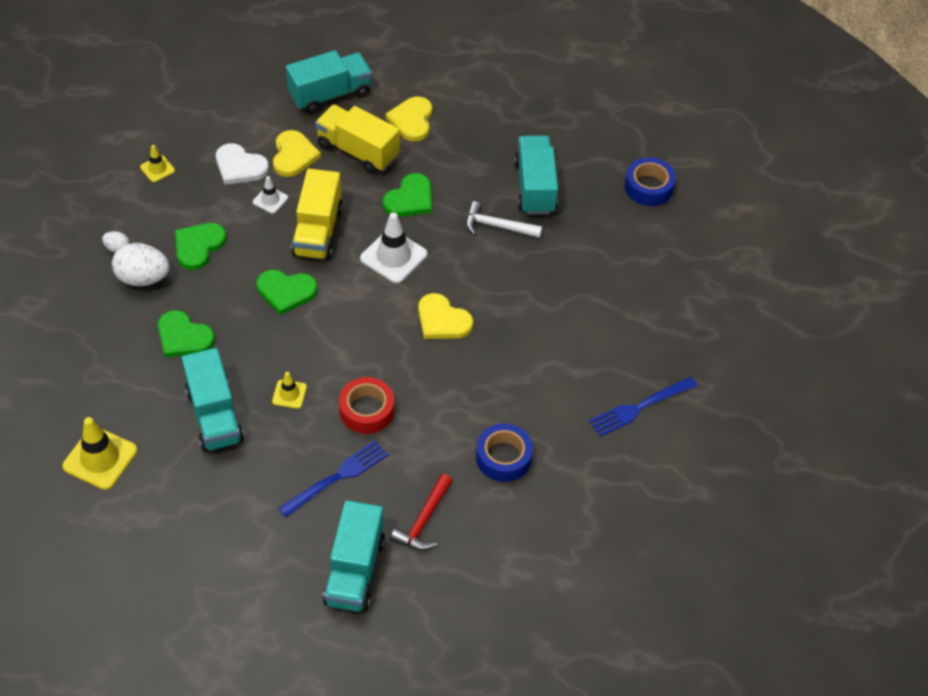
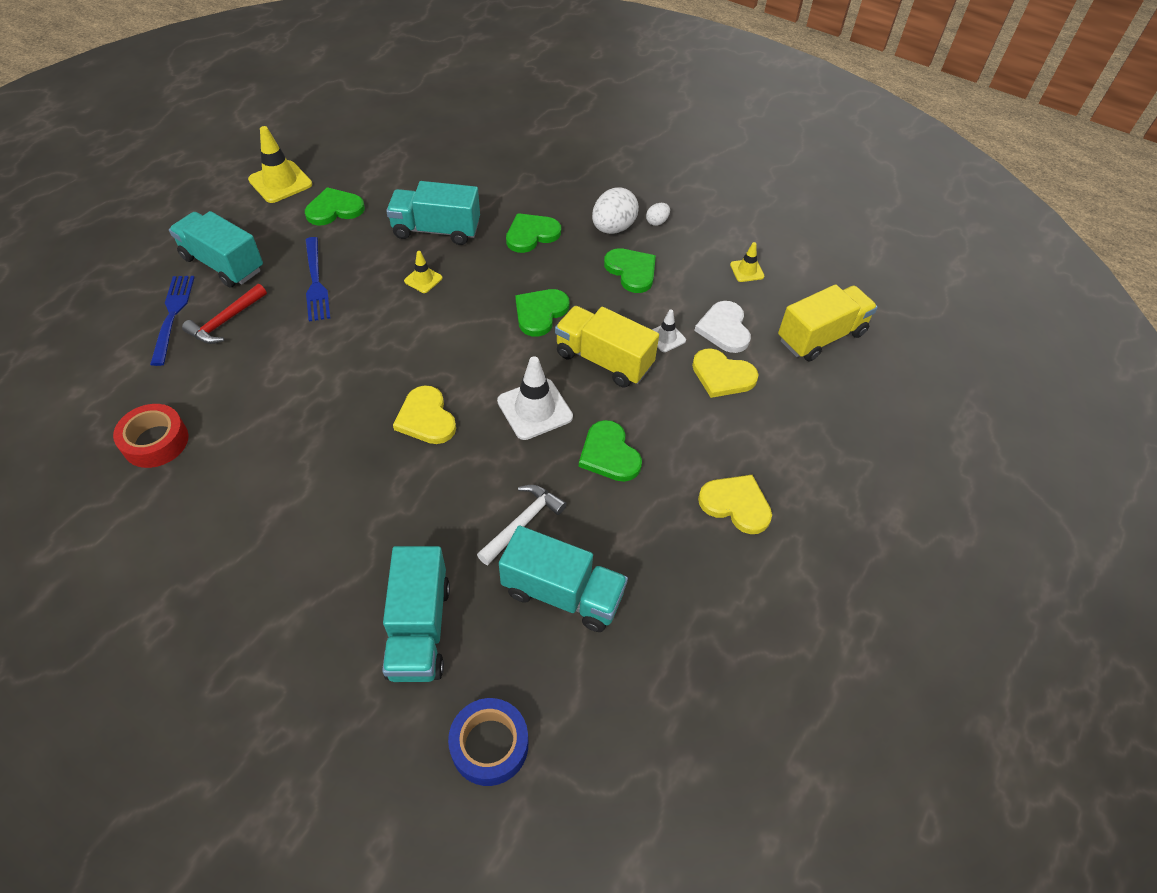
camera: 115 degrees right, 0 degrees up
(100, 458) = (445, 163): yellow traffic cone -> yellow traffic cone (280, 182)
(225, 520) = (334, 209): none -> green heart
(240, 166) = (724, 329): white heart -> white heart turned 60 degrees counterclockwise
(330, 94) = (809, 439): turquoise truck -> turquoise truck (419, 629)
(358, 151) = (705, 433): yellow truck -> yellow truck (821, 337)
(366, 410) = (366, 323): red tape -> red tape (155, 441)
(424, 520) = (226, 321): red hammer -> red hammer turned 105 degrees counterclockwise
(442, 320) = (426, 418): yellow heart -> yellow heart turned 90 degrees counterclockwise
(503, 457) = (234, 402): blue tape -> none
(639, 408) = (185, 549): blue fork -> blue fork (172, 315)

